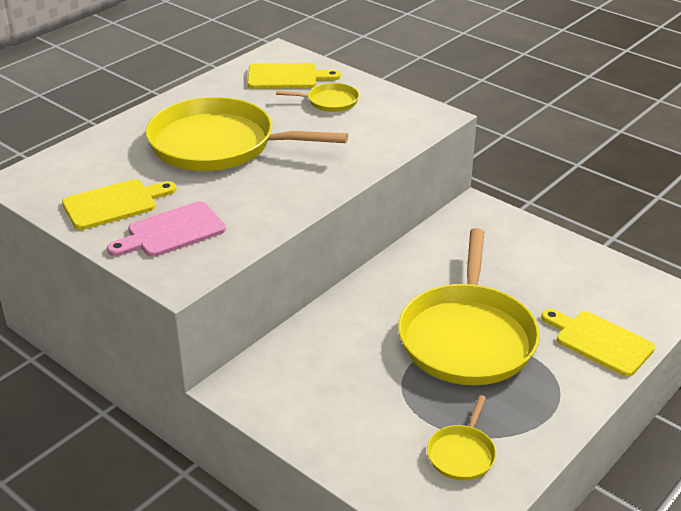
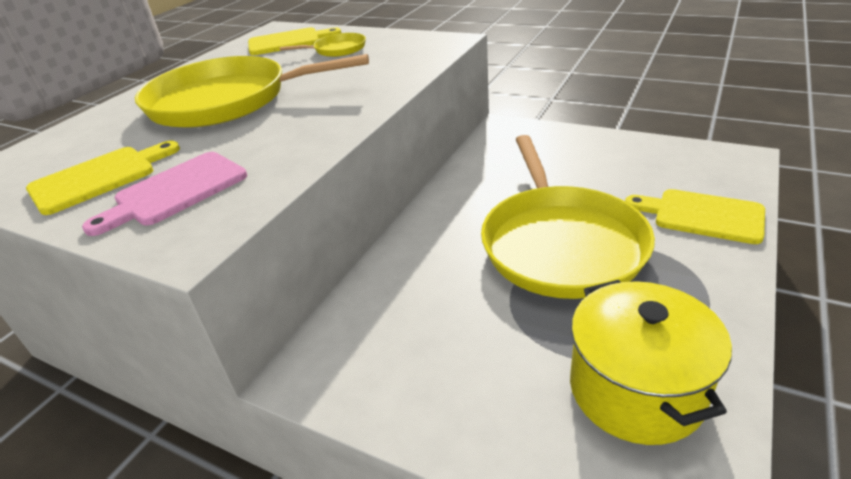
camera: 10 degrees left, 0 degrees up
(462, 454) = (636, 390): yellow pan -> yellow pot

